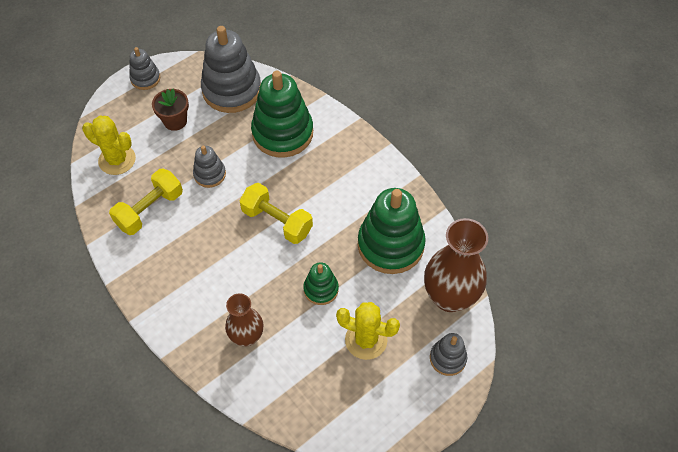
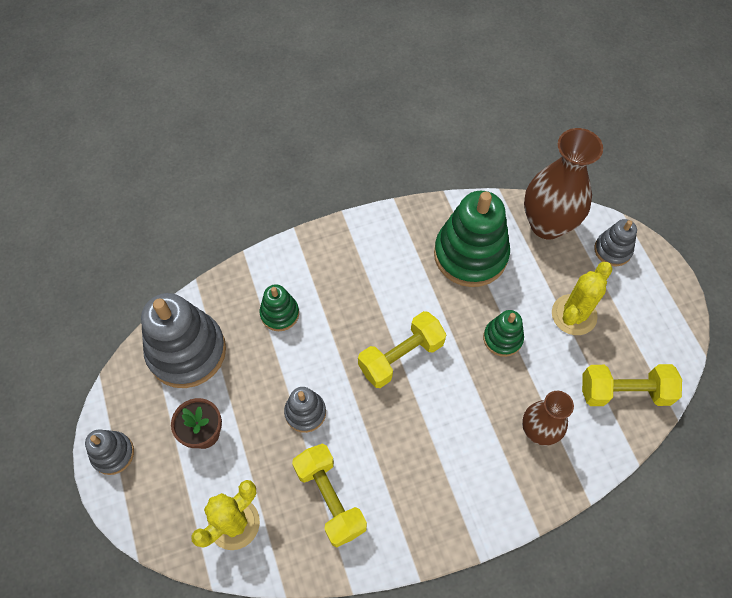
camera: 70 degrees left, 5 degrees up
(282, 133) = (279, 314): green stacking toy -> green stacking toy, size x0.51
(306, 398) = (624, 391): none -> yellow dumbbell

